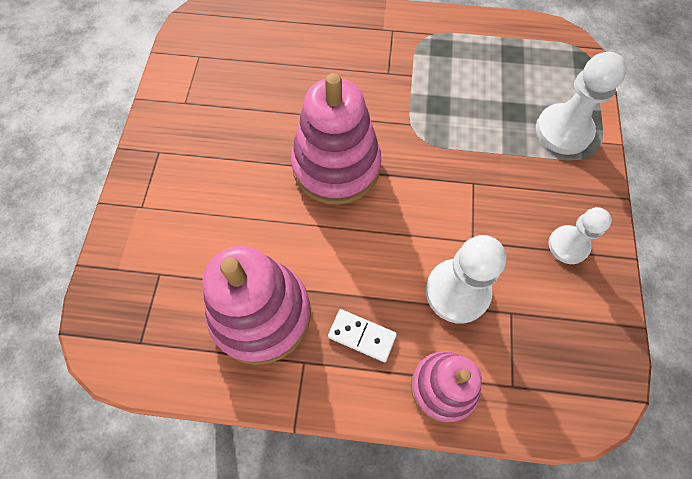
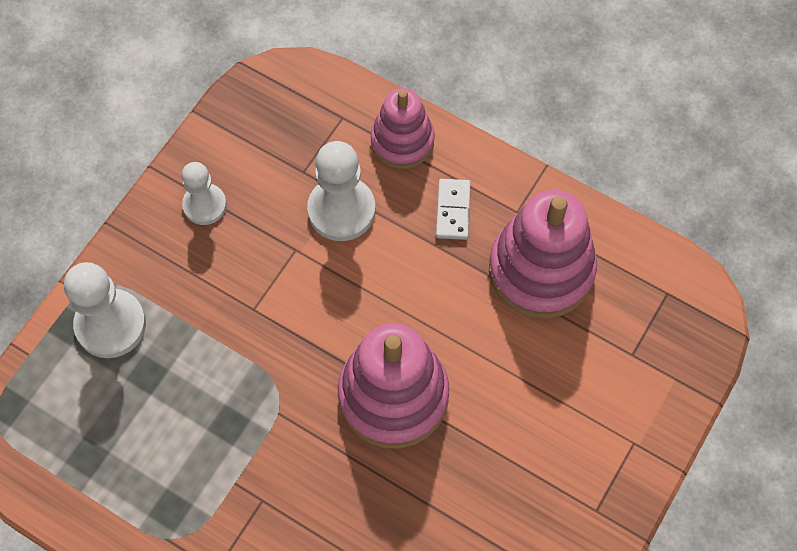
camera: 155 degrees left, 0 degrees up
(362, 336) = (453, 210): white domino -> white domino turned 45 degrees clockwise

